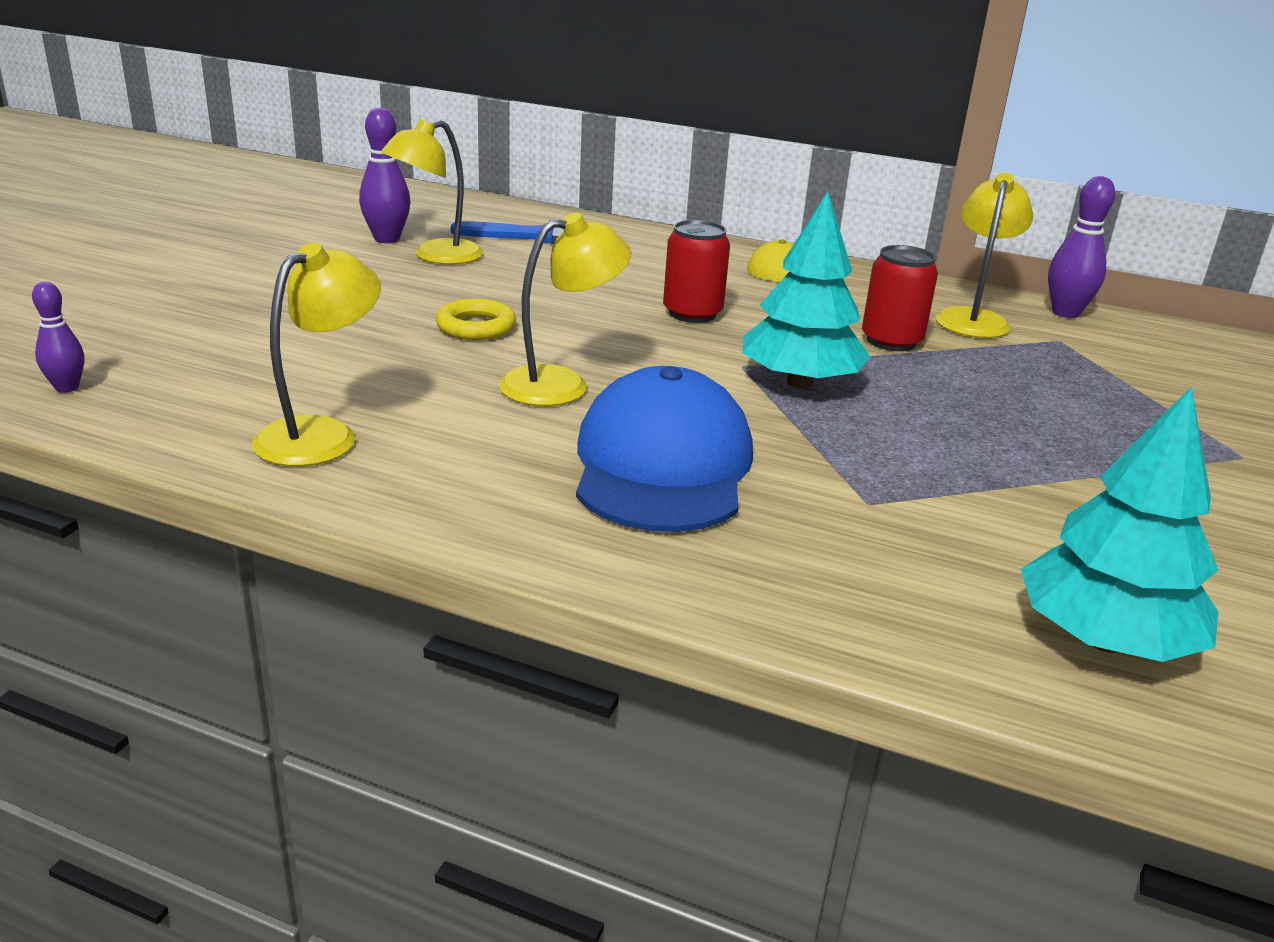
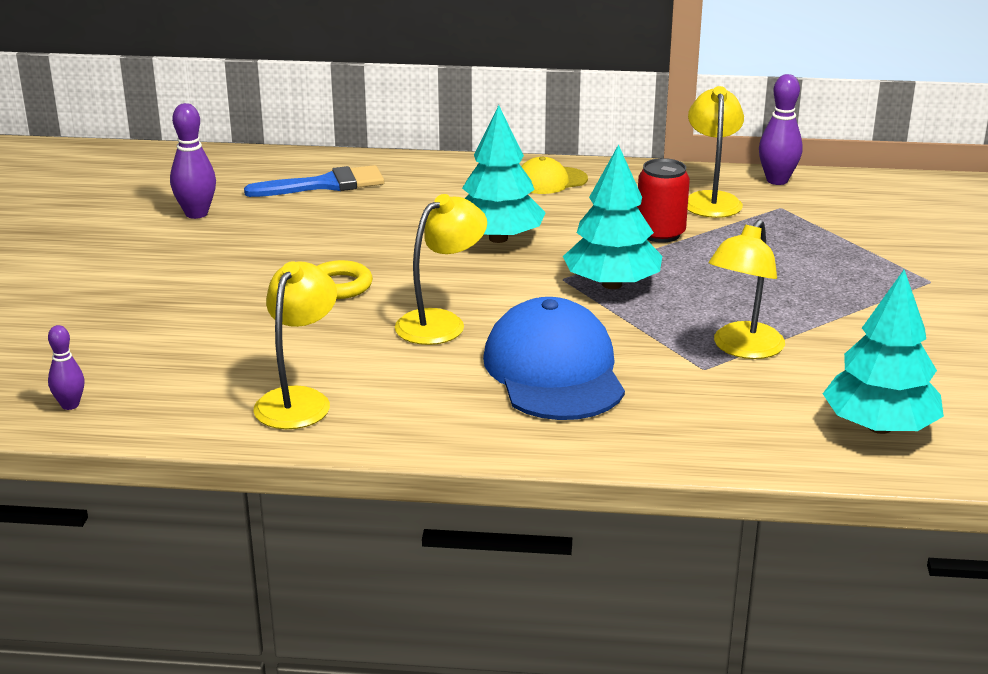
camera: 15 degrees left, 0 degrees up
(436, 256) = (253, 223): yellow lamp -> yellow lamp (742, 349)
(692, 313) = (498, 238): red can -> turquoise tree

